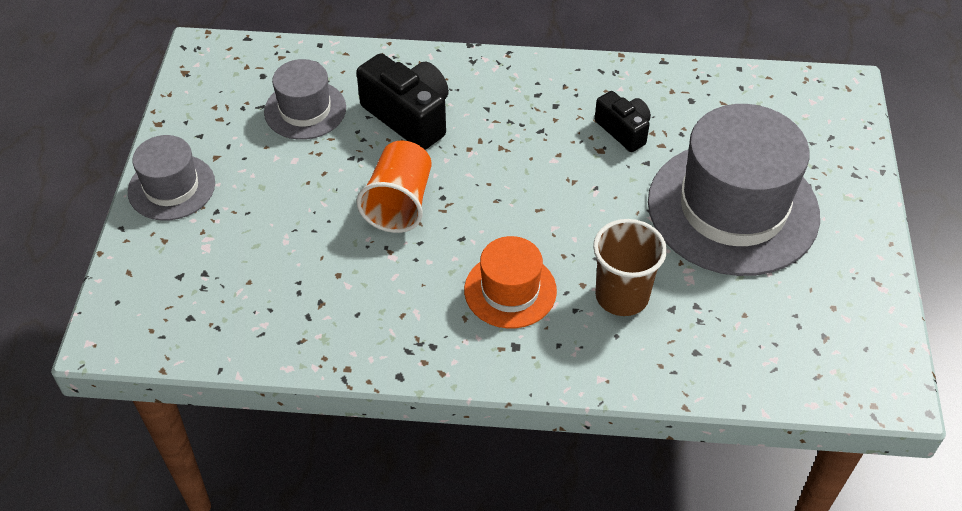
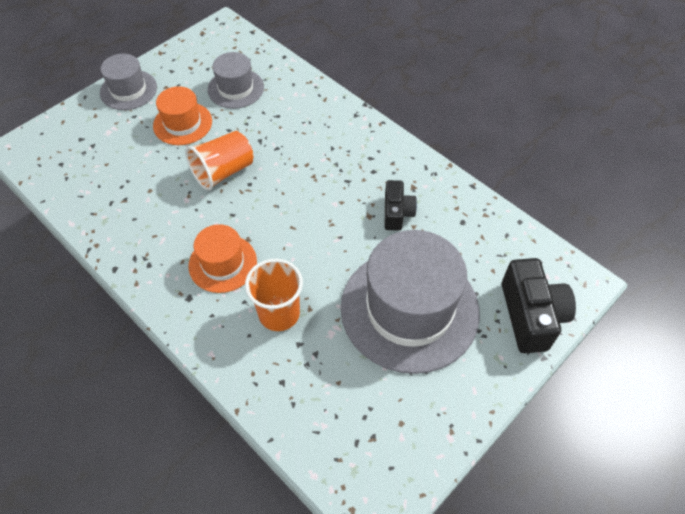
camera: 40 degrees right, 5 degrees up
(288, 183) = (182, 123): none -> orange hat
(409, 116) = (284, 125): black camera -> black camera (531, 316)
(622, 296) = (279, 313): brown cup -> orange cup

